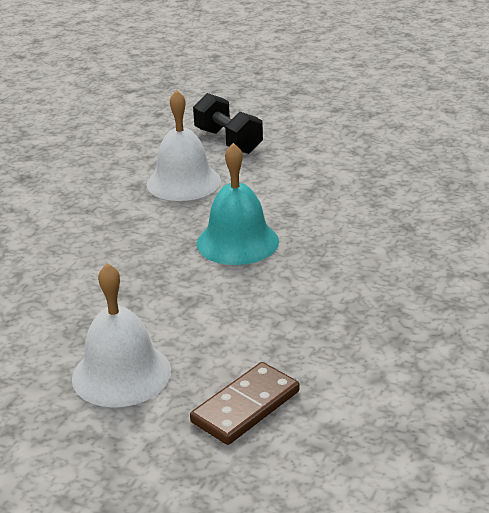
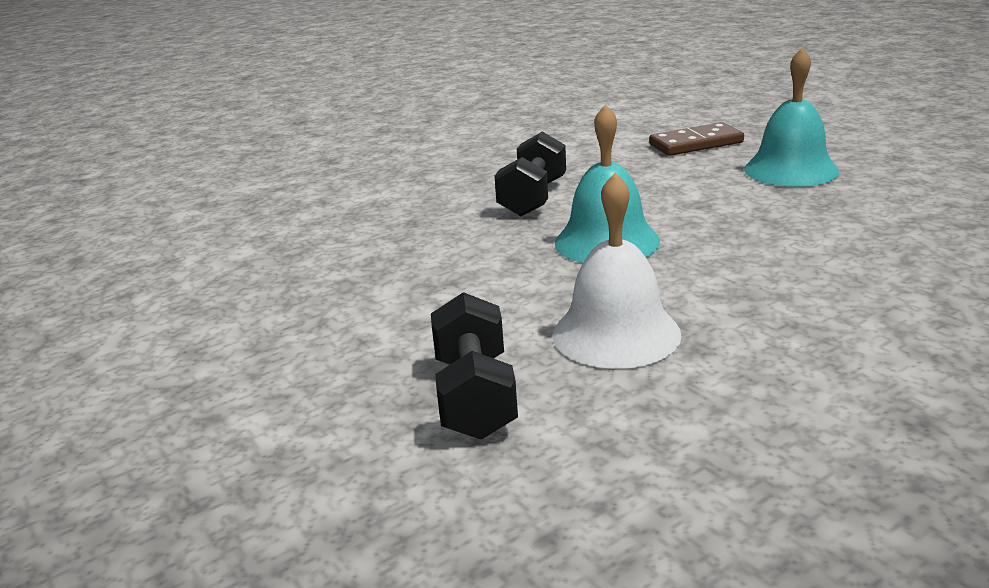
camera: 150 degrees left, 5 degrees down
(121, 374) = (791, 170): white bell -> turquoise bell
(339, 274) = (533, 198): none -> black dumbbell

